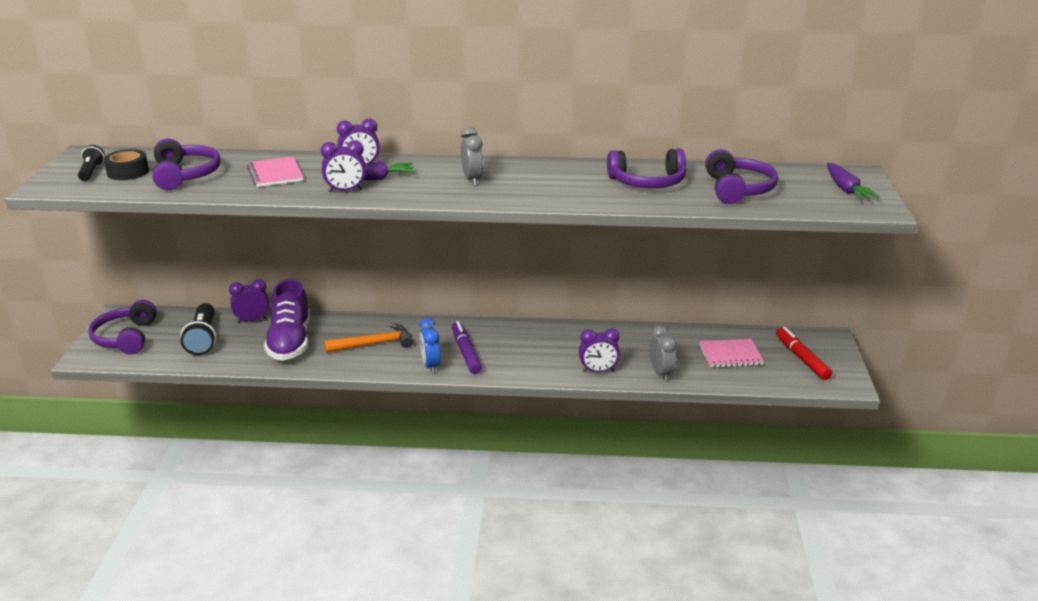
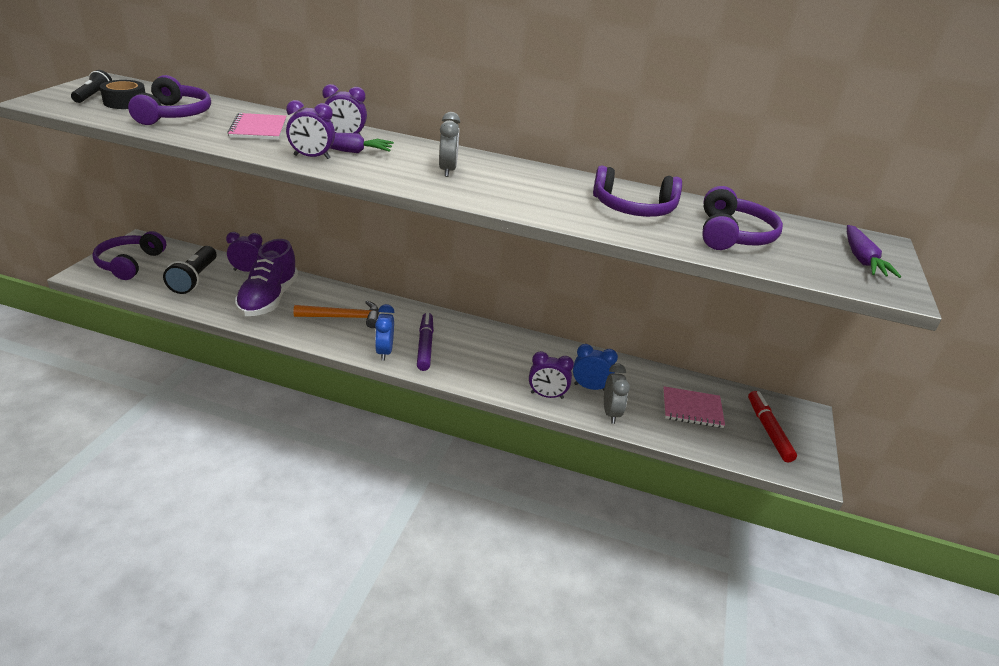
camera: 10 degrees right, 5 degrees up
(633, 356) = (590, 387): none -> blue clock

